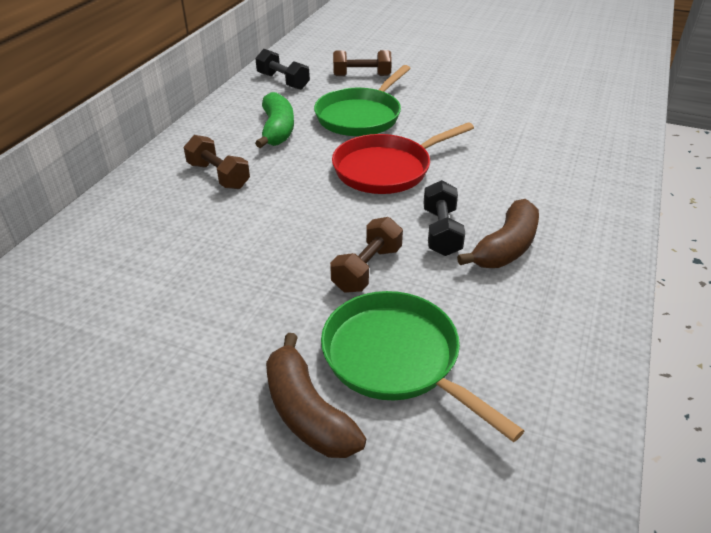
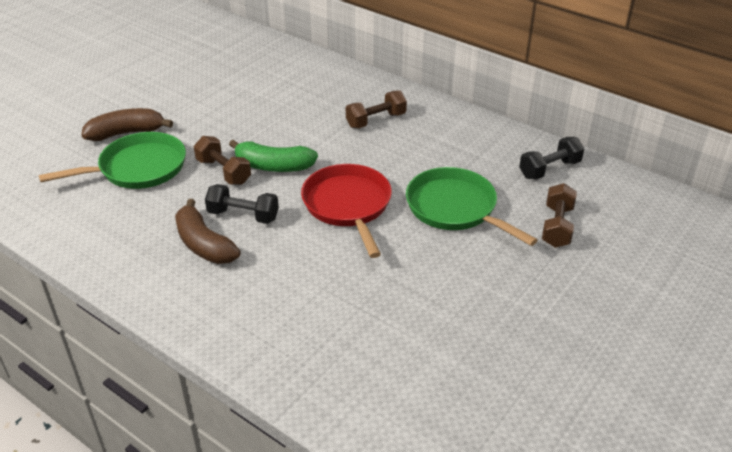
camera: 105 degrees right, 0 degrees up
(277, 130) = (442, 155): green banana -> green banana (273, 166)

